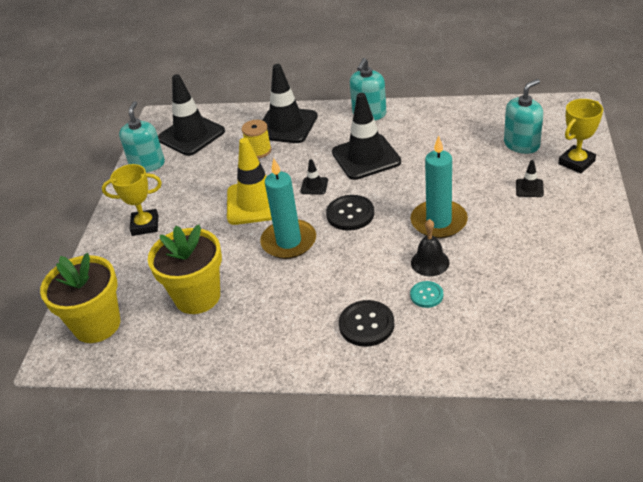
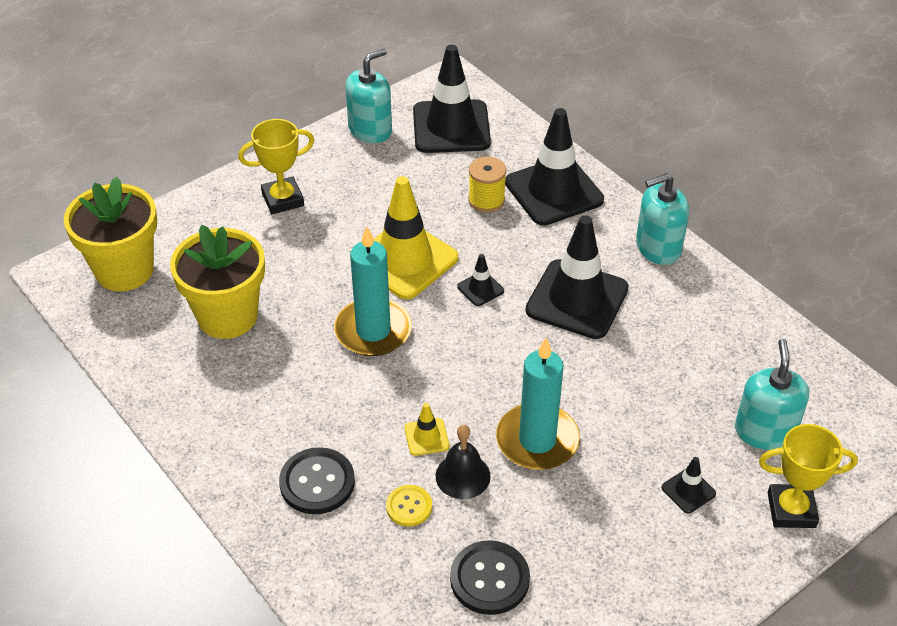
camera: 40 degrees right, 5 degrees up
(145, 225) = (283, 199): yellow trophy -> yellow trophy turned 60 degrees counterclockwise
(350, 214) = (468, 352): black button -> black button (489, 579)
(387, 262) = (426, 437): none -> yellow traffic cone
(426, 295) = (409, 506): turquoise button -> yellow button
(521, 144) = (765, 431): turquoise soap dispenser -> turquoise soap dispenser turned 90 degrees counterclockwise

